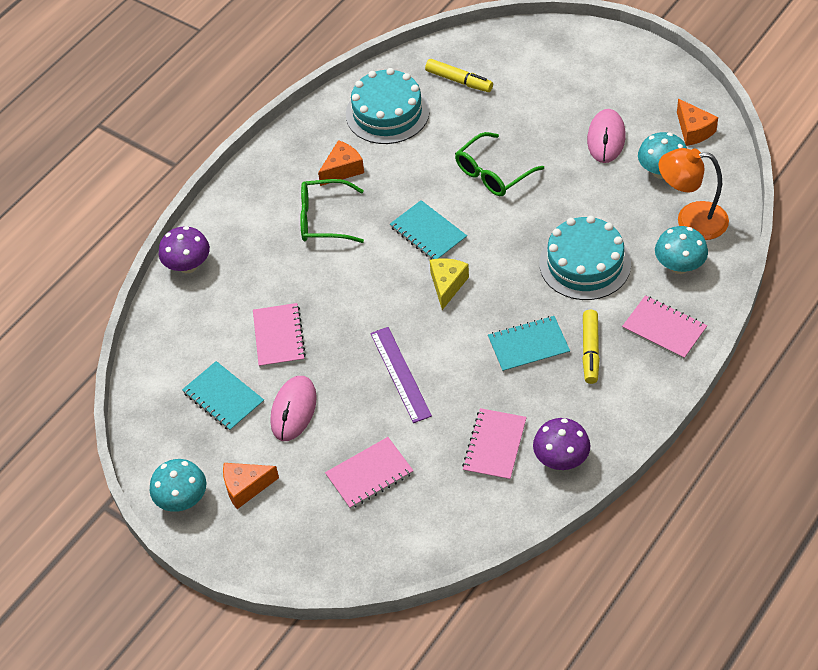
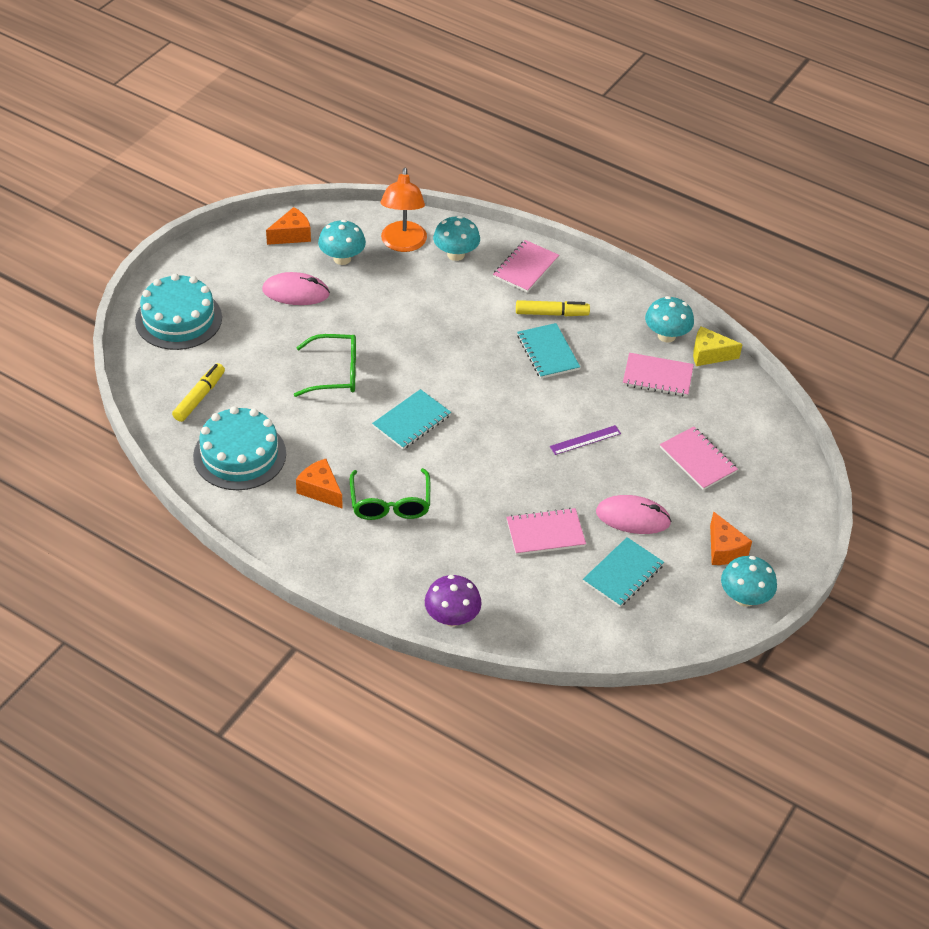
camera: 100 degrees left, 5 degrees down
(400, 374) = (585, 440): purple ruler -> purple ruler, size x0.65
(447, 285) = (478, 407): yellow cheese -> yellow cheese (709, 354)
(492, 173) = (335, 373): green glasses -> green glasses turned 45 degrees counterclockwise
(561, 459) = (666, 336): purple mushroom -> turquoise mushroom
(585, 263) = (452, 313): turquoise cake -> turquoise cake (178, 319)

